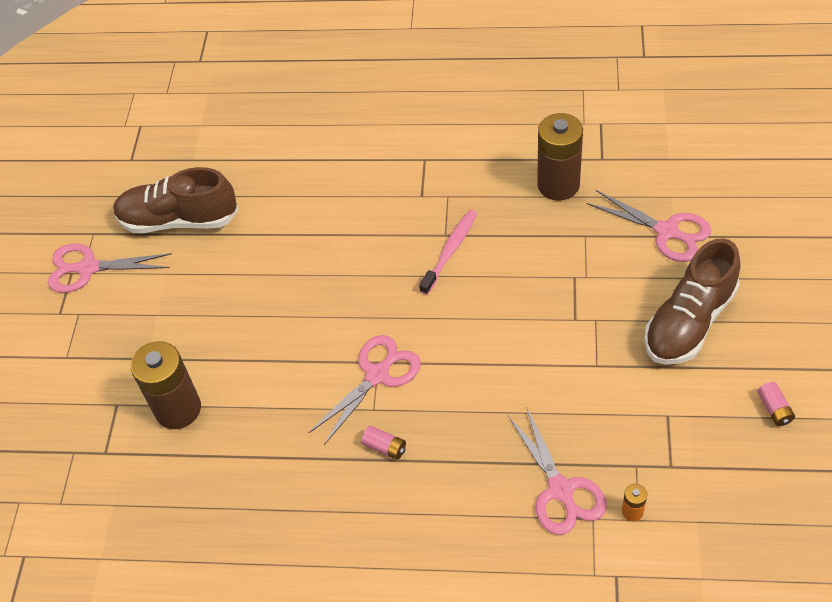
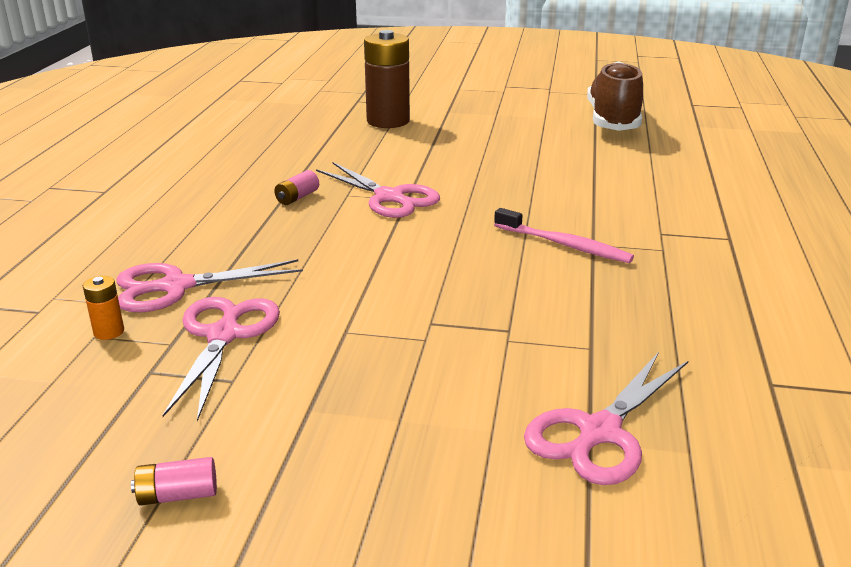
camera: 90 degrees right, 25 degrees down
(88, 268) = (554, 93): pink scissors -> pink scissors (224, 335)
(558, 185) = (699, 334): brown battery -> none
(689, 322) = (394, 427): brown shoe -> none

